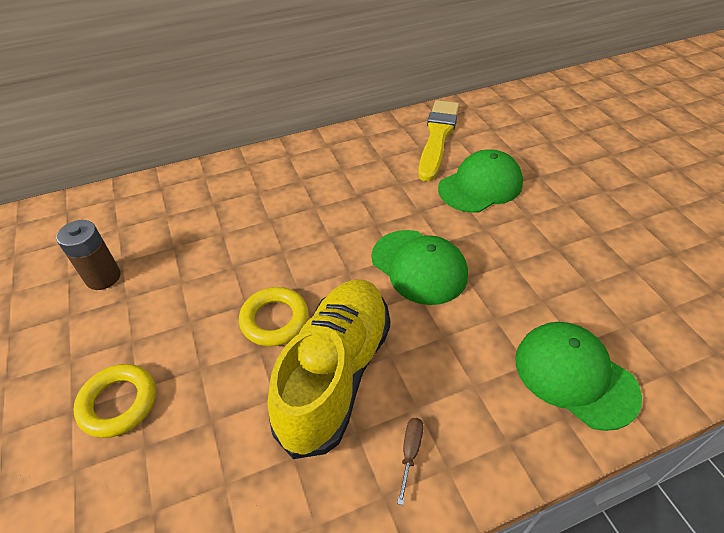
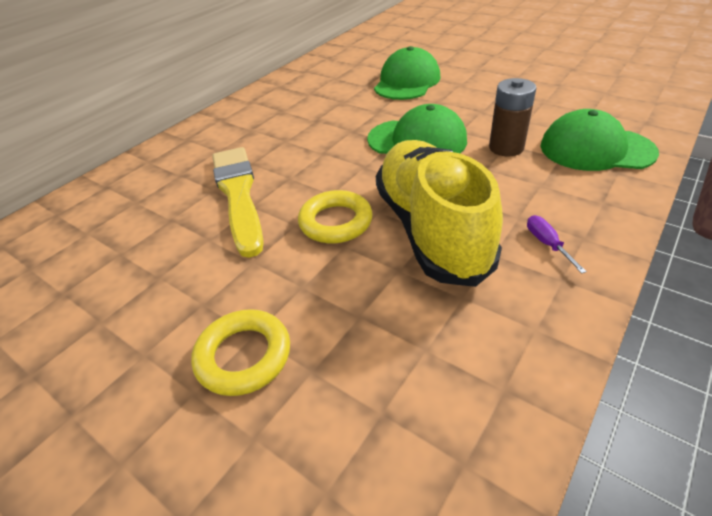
camera: 30 degrees left, 5 degrees down
(103, 277) = (110, 274): brown battery -> brown battery (506, 148)
(410, 453) = (547, 244): brown screwdriver -> purple screwdriver
(438, 137) = (341, 68): yellow brush -> yellow brush (238, 195)

